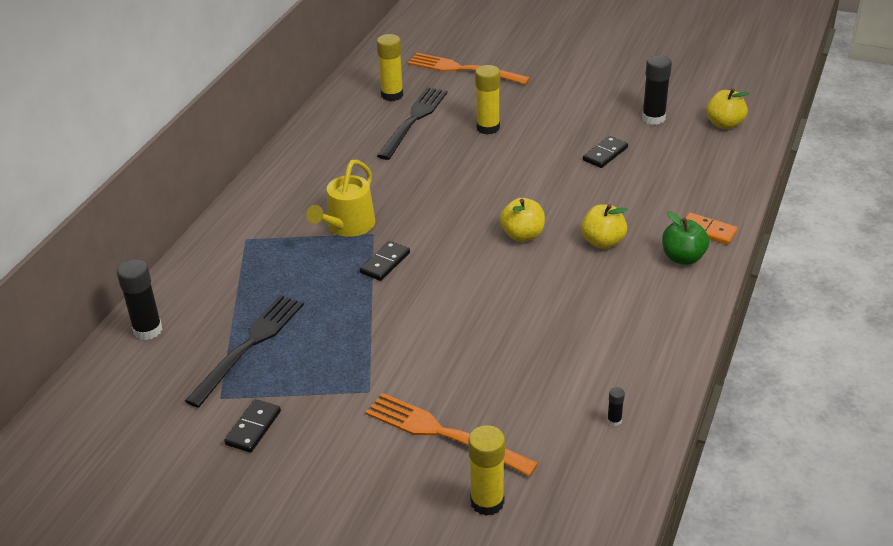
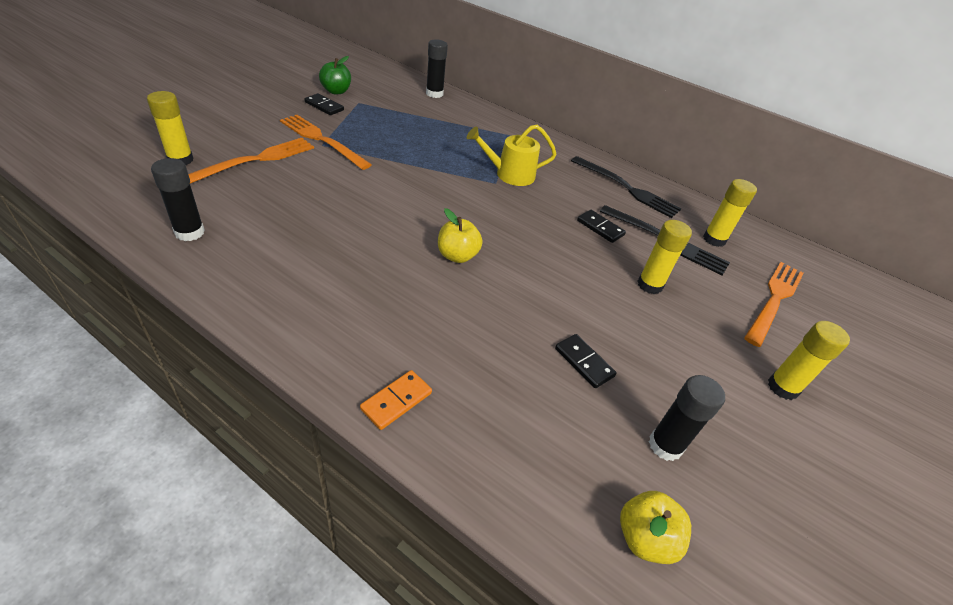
camera: 95 degrees right, 5 degrees up
(249, 346) = (397, 117): black fork -> black fork (627, 188)
(347, 226) = (510, 174): yellow watering can -> yellow watering can turned 45 degrees counterclockwise
(357, 394) = (322, 140): none -> orange fork
(385, 263) = (455, 179): black domino -> black domino (600, 228)
(564, 72) = (782, 387): none -> yellow glue stick
(603, 242) = (421, 304): yellow apple -> none
(614, 421) = (189, 232): black glue stick -> black glue stick, size x2.17
(683, 258) = (361, 357): green apple -> green apple (336, 91)

